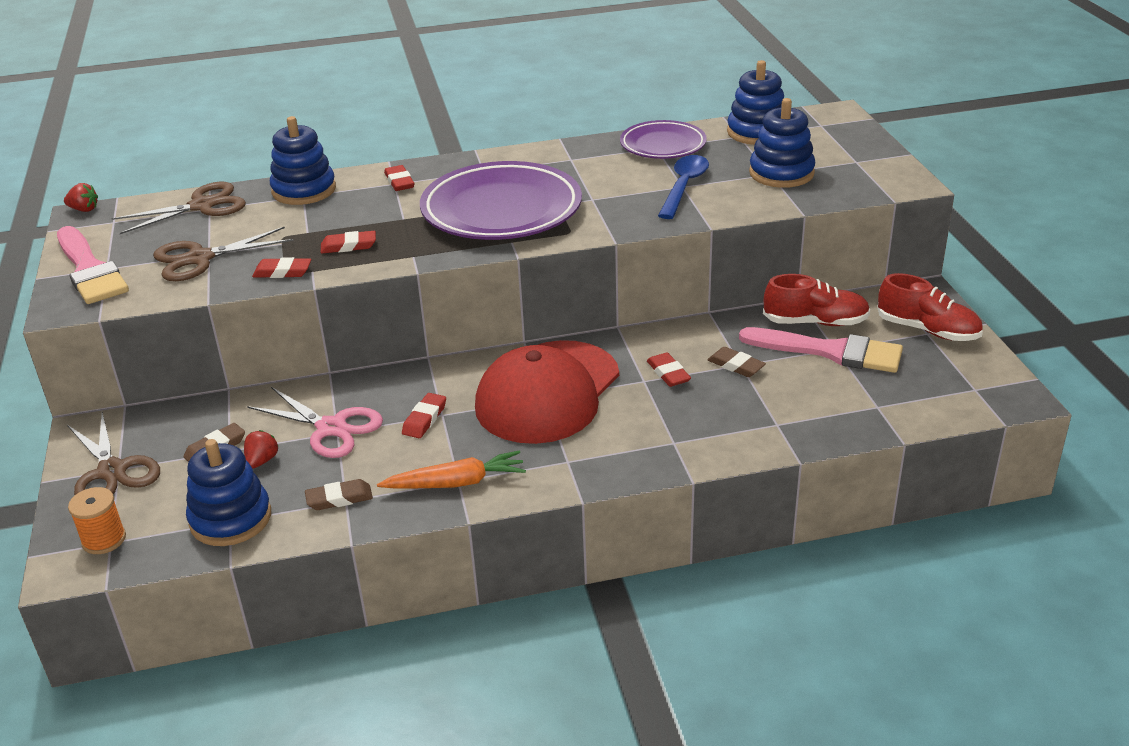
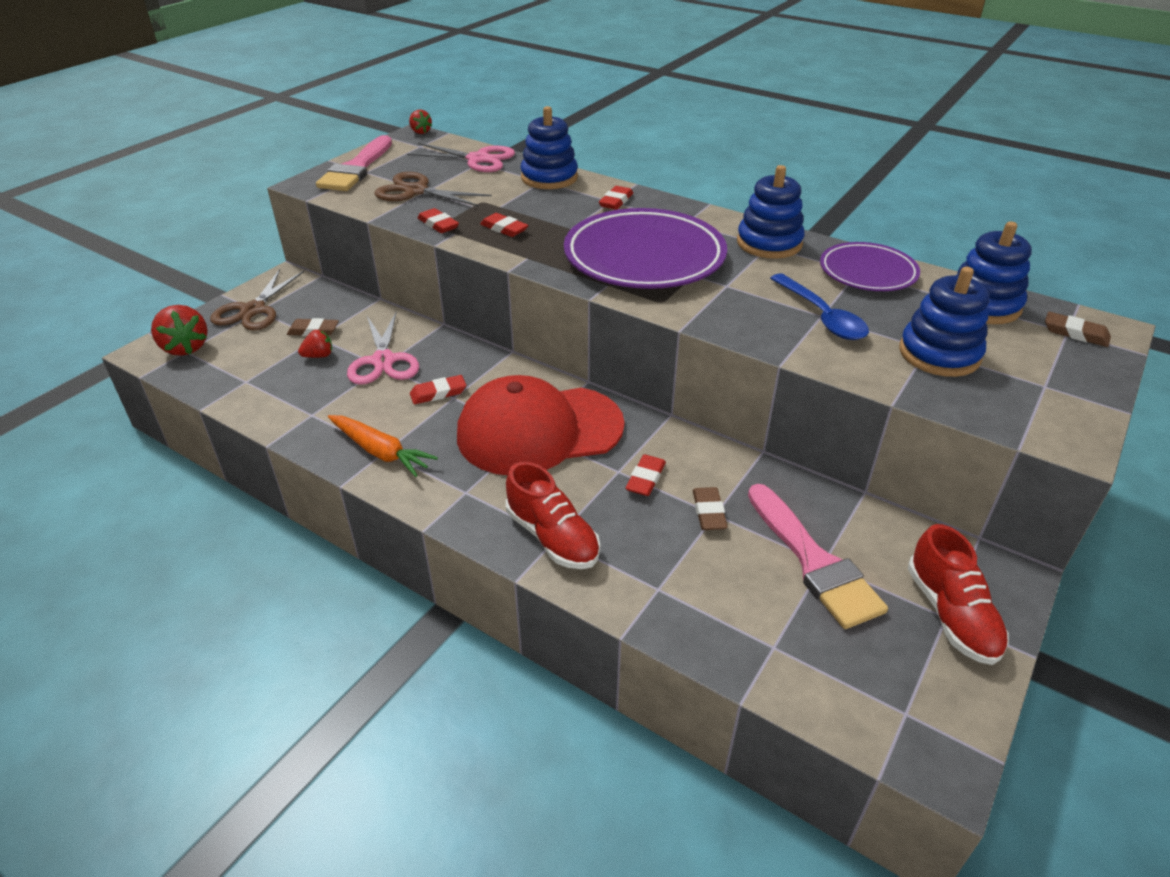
camera: 45 degrees right, 5 degrees up
(104, 540) = (185, 347): orange spool -> red strawberry
(202, 206) = (478, 159): brown scissors -> pink scissors
(230, 519) = (247, 380): blue stacking toy -> blue stacking toy (769, 243)
(339, 498) = (310, 410): brown eraser -> brown eraser (1075, 333)
(684, 187) = (822, 316): blue spoon -> blue spoon turned 90 degrees clockwise
(815, 322) = (844, 525): red shoe -> red shoe (552, 537)

